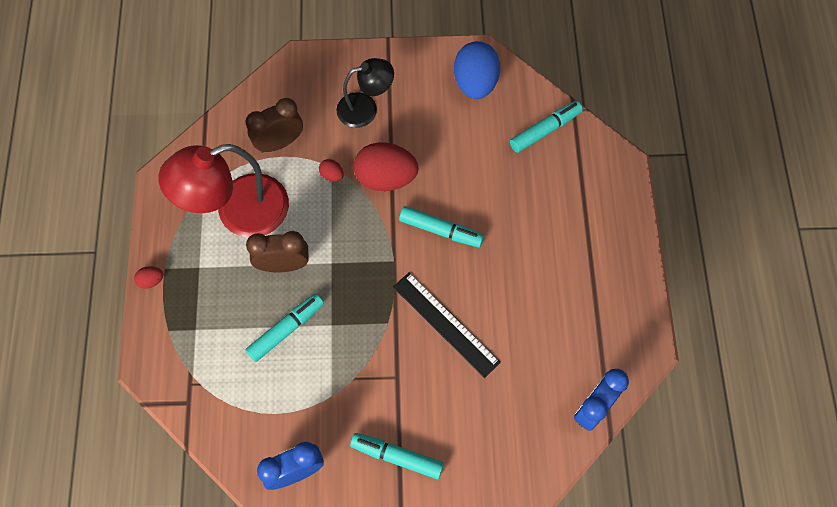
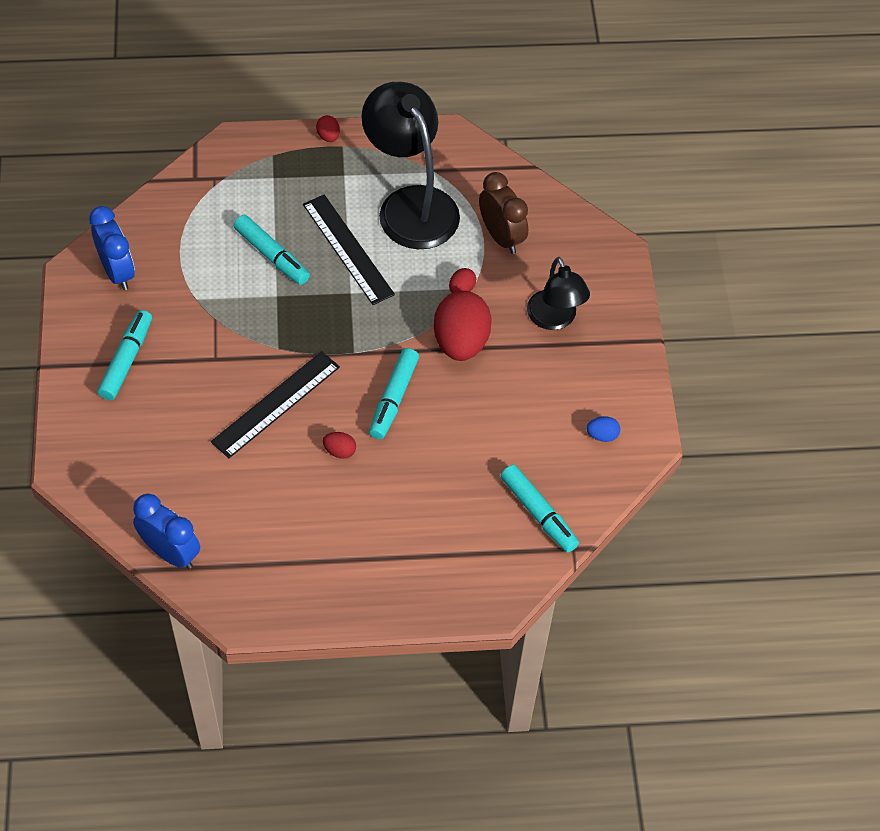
camera: 85 degrees right, 10 degrees down
(238, 212) = (410, 204): red lamp -> black lamp
(283, 265) = (347, 249): brown clock -> black ruler
(475, 83) = (602, 435): blue egg -> blue egg, size x0.43
(492, 273) = (339, 451): none -> red egg

